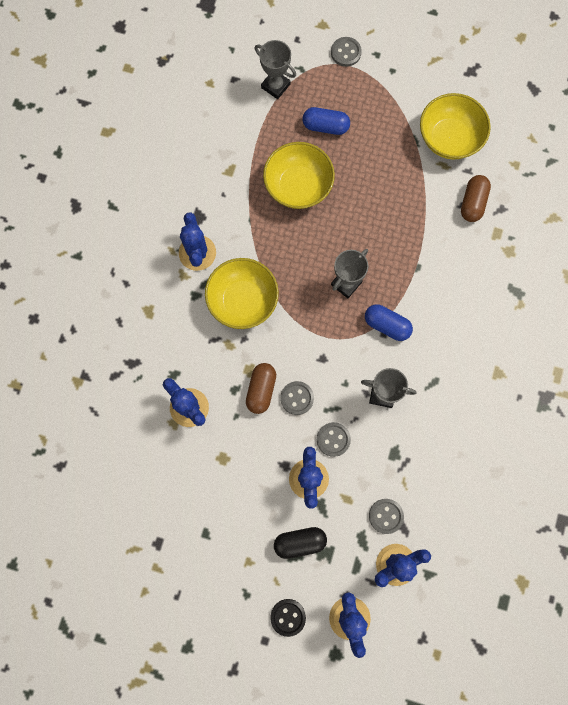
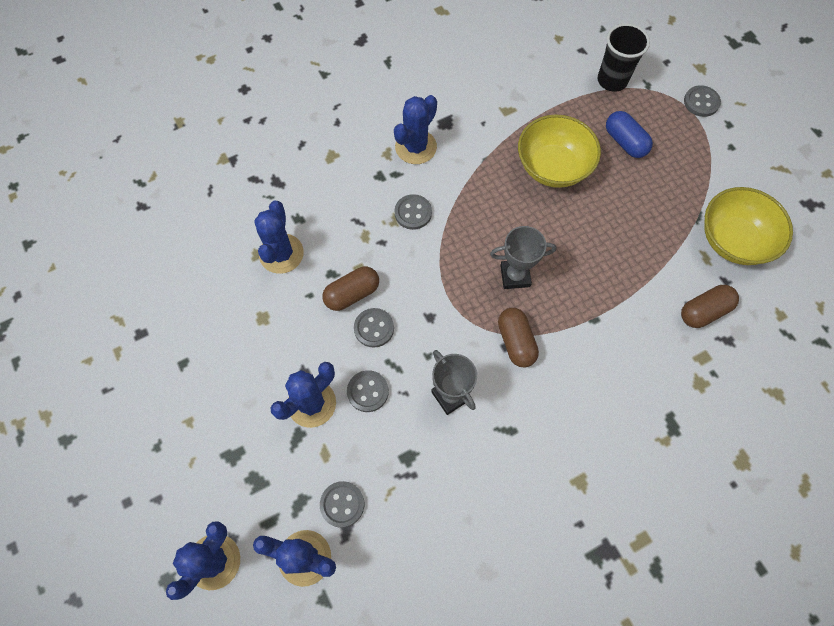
camera: 45 degrees right, 10 degrees down
(243, 300) = (413, 213): yellow bowl -> grey button
(275, 86) = (612, 80): grey trophy -> black cup
(288, 617) = (166, 503): black button -> none
(300, 542) = (246, 449): black capsule -> none
(387, 325) = (516, 342): blue capsule -> brown capsule

